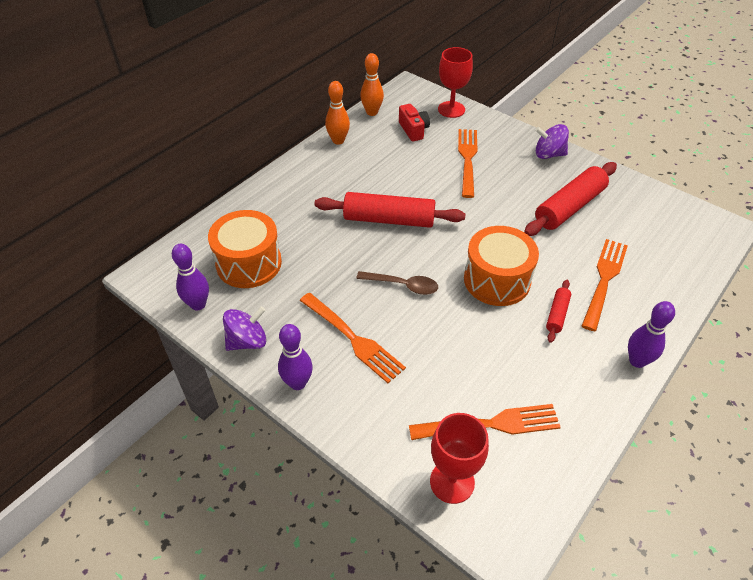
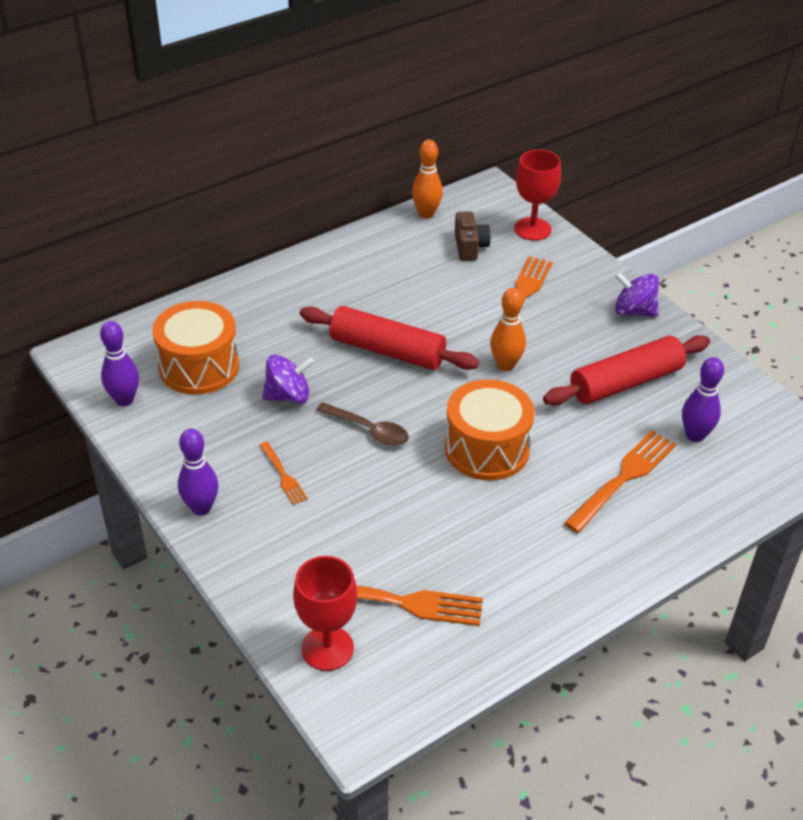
camera: 15 degrees right, 5 degrees down
(247, 341) = (163, 451): purple spinning top -> purple spinning top (288, 396)
(338, 141) = (367, 242): orange bowling pin -> orange bowling pin (505, 365)
(352, 338) = (283, 475): orange fork -> orange fork, size x0.54
(413, 130) = (470, 247): red camera -> brown camera
(557, 314) = (542, 504): red rolling pin -> none
(637, 361) = (613, 578): purple bowling pin -> purple bowling pin (695, 435)

